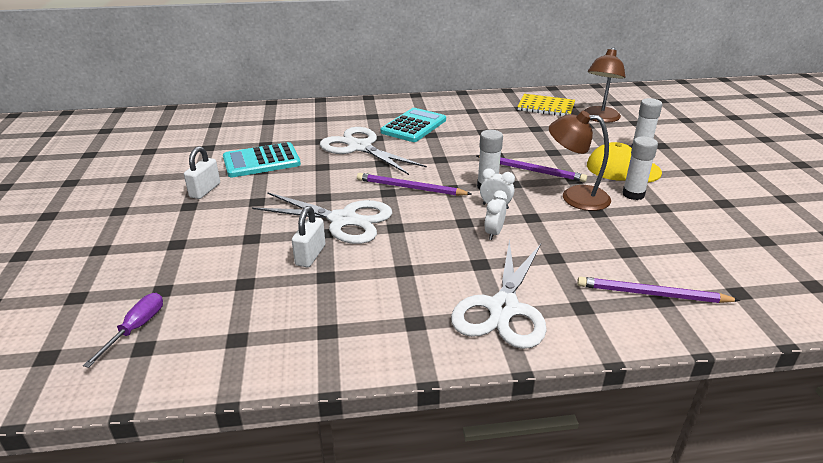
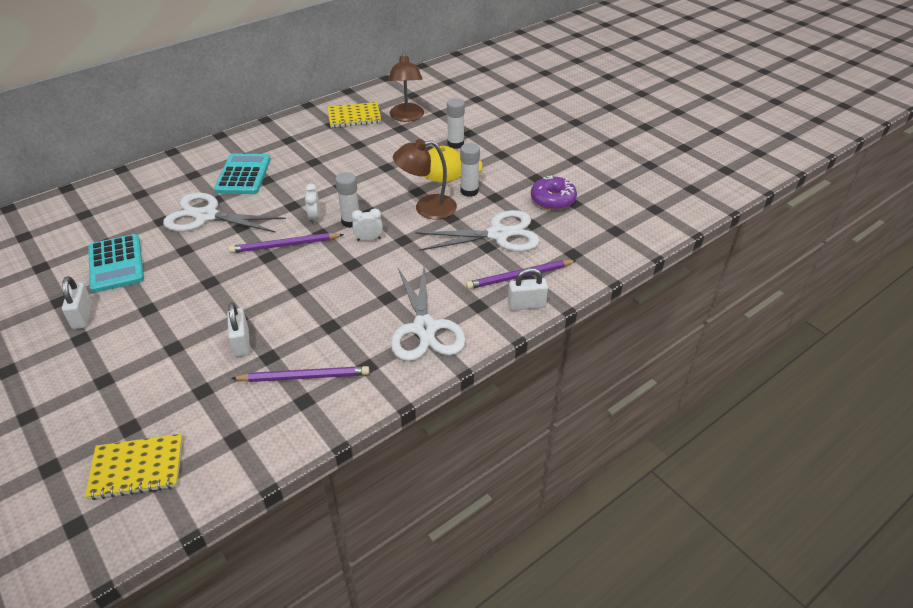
camera: 30 degrees left, 10 degrees up
(136, 328) = (137, 468): purple screwdriver -> yellow notebook
(261, 161) = (116, 264): turquoise calculator -> turquoise calculator turned 60 degrees counterclockwise
(343, 220) = (246, 299): white scissors -> white scissors (498, 234)
(494, 233) = (382, 265): white clock -> white clock (315, 218)
(531, 170) = (378, 192): purple pencil -> purple pencil (304, 377)
(645, 328) = (526, 305): none -> white padlock
(736, 229) = (553, 200): none -> purple donut

